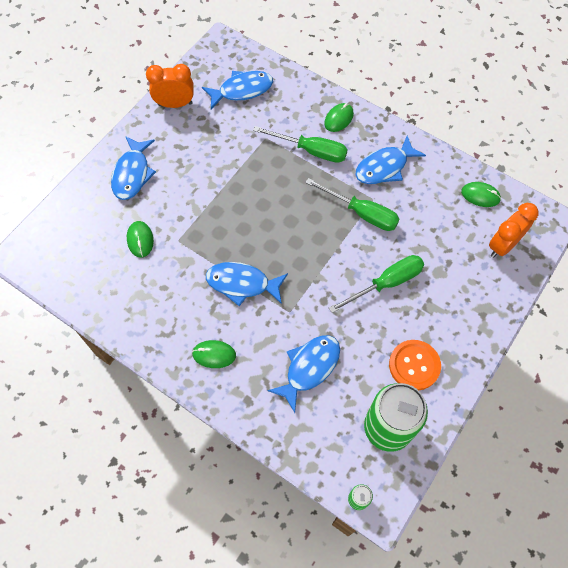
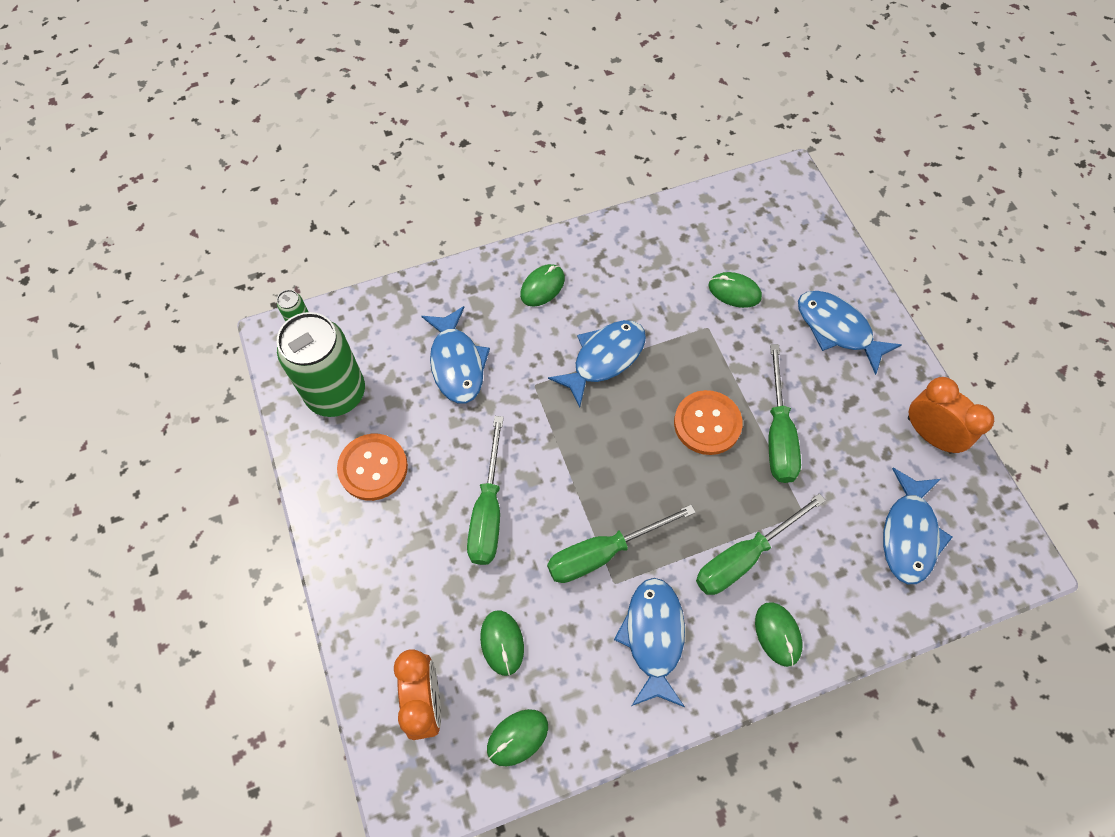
camera: 125 degrees right, 0 degrees up
(175, 104) = (930, 435): orange clock -> orange clock turned 75 degrees counterclockwise
(226, 170) = (778, 434): none -> green screwdriver
(246, 206) = (707, 423): none -> orange button
(446, 230) = (502, 643): none -> green mouse

